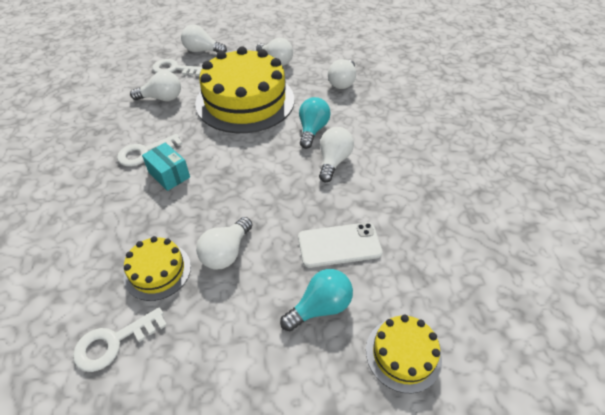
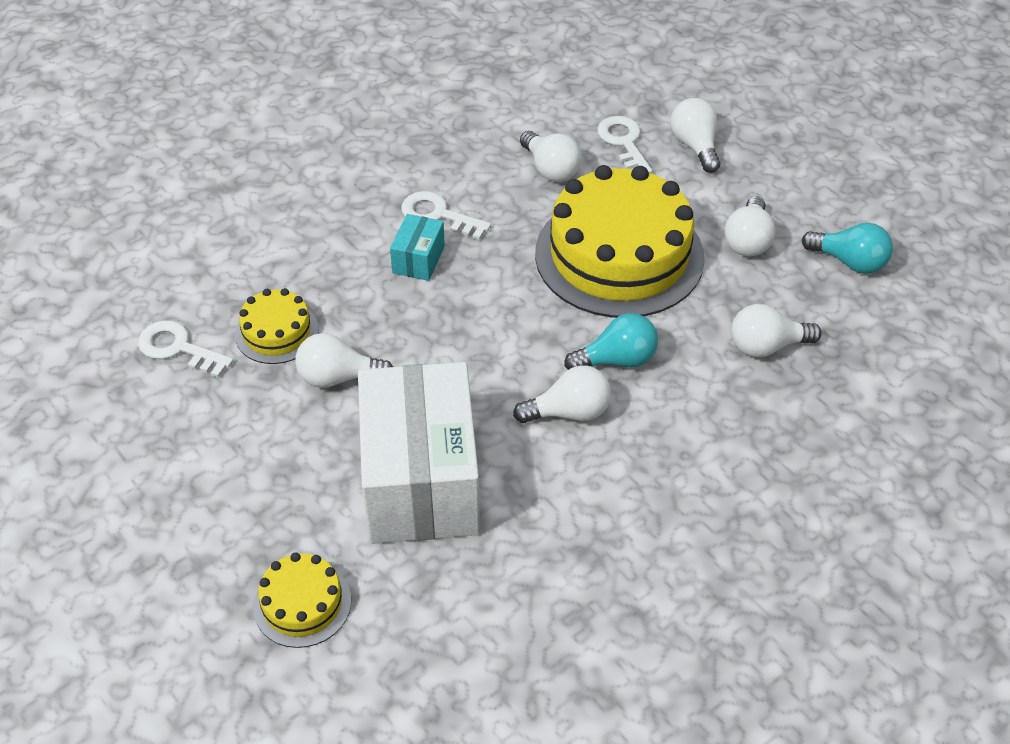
camera: 60 degrees right, 0 degrees up
(320, 307) = (318, 500): turquoise light bulb -> turquoise light bulb (849, 262)
(339, 245) = (420, 481): white phone -> white box

